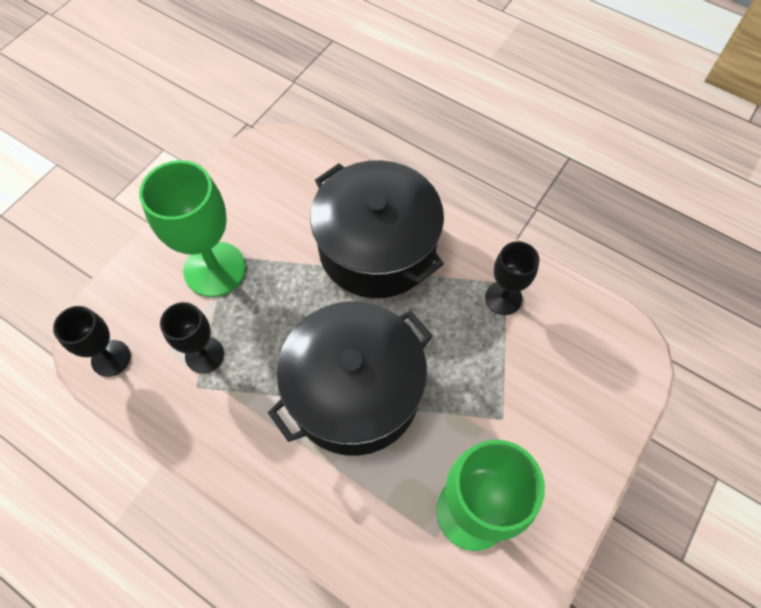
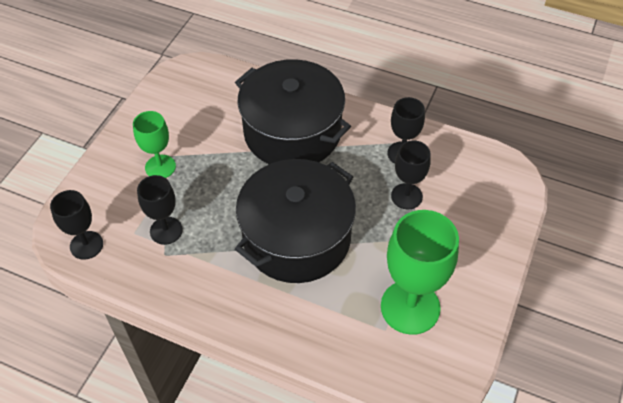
camera: 10 degrees left, 10 degrees down
(215, 269) = (160, 167): green goblet -> green goblet, size x0.59
(497, 357) = (406, 196): none -> black goblet

